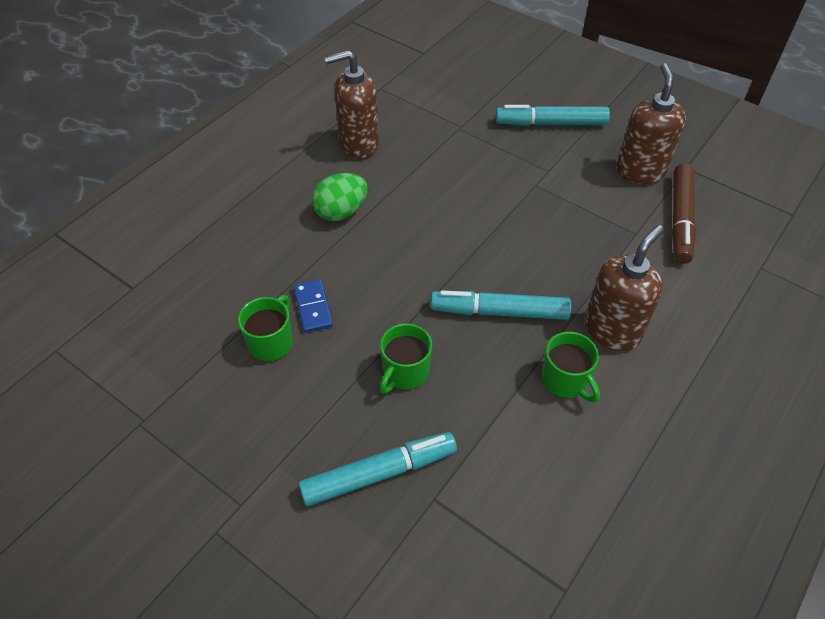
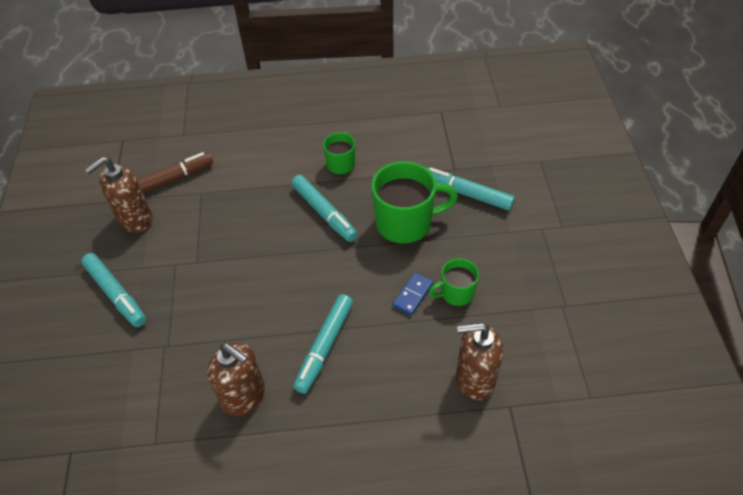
camera: 130 degrees left, 0 degrees up
(341, 212) = (324, 346): green egg -> turquoise marker
(405, 372) = (406, 223): green mug -> green mug, size x1.82
(612, 330) = (289, 165): brown soap dispenser -> brown soap dispenser (474, 379)

